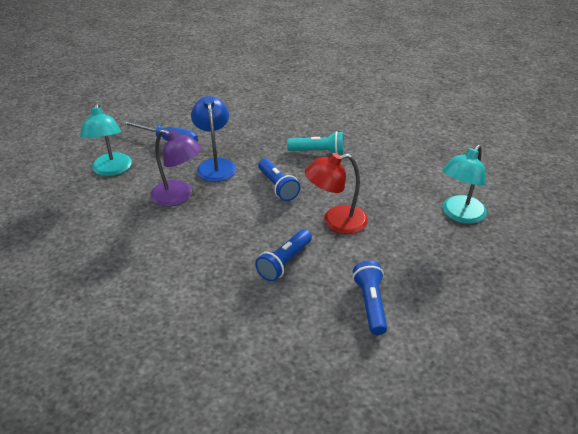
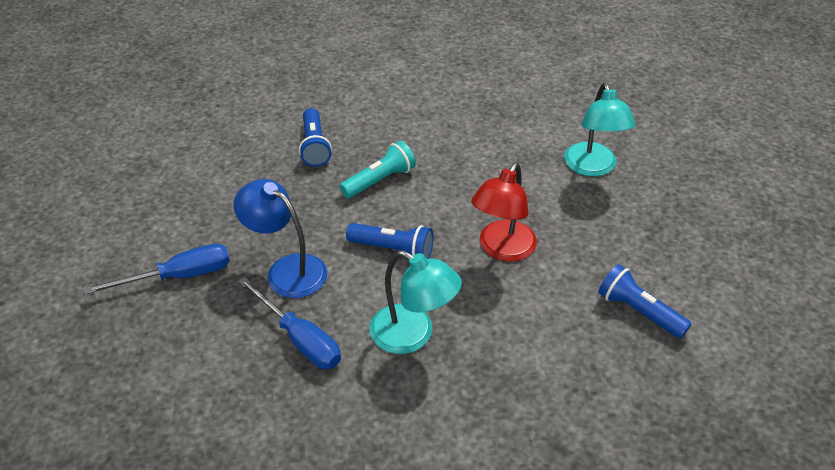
camera: 45 degrees left, 5 degrees up
(112, 170) = (159, 366): turquoise lamp -> turquoise lamp (413, 335)
(179, 196) = (299, 338): purple lamp -> blue screwdriver
(285, 262) = (515, 329): blue flashlight -> blue flashlight (315, 146)

